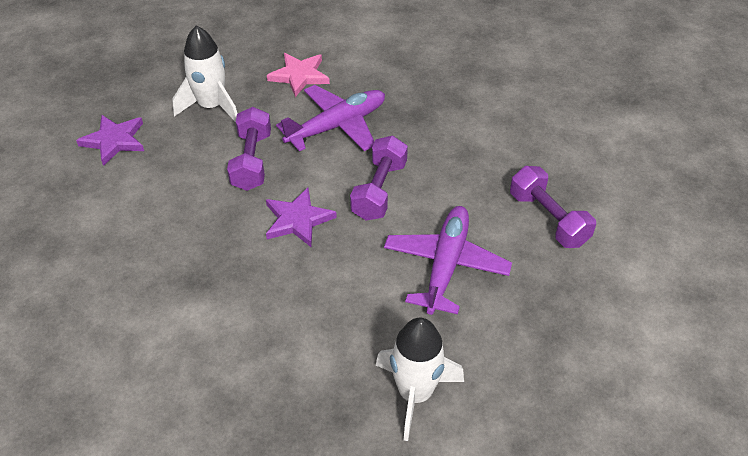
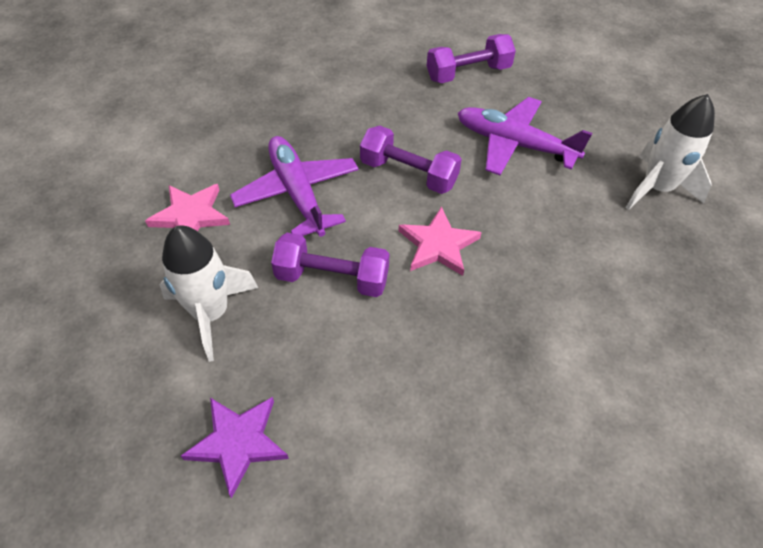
camera: 80 degrees left, 5 degrees up
(297, 220) = (438, 245): purple star -> pink star

